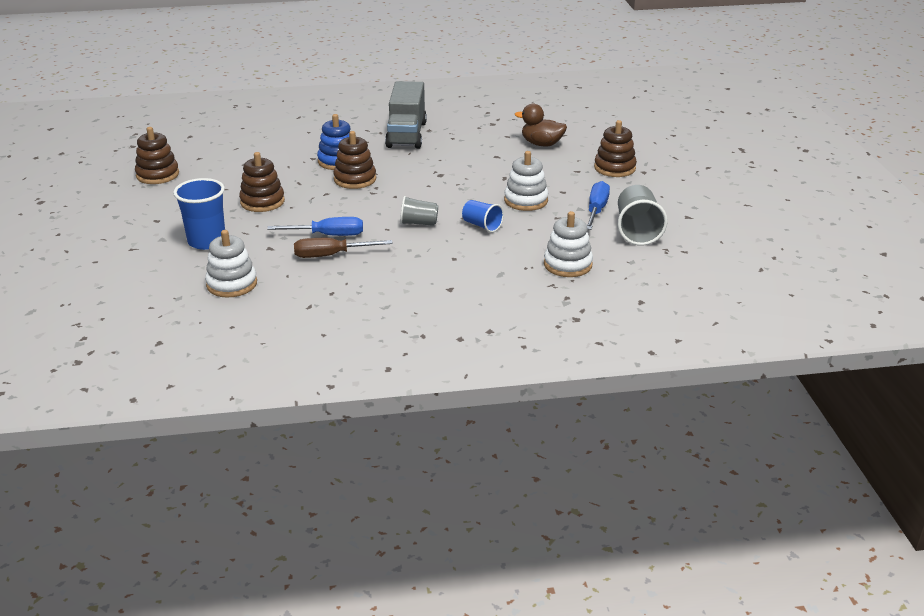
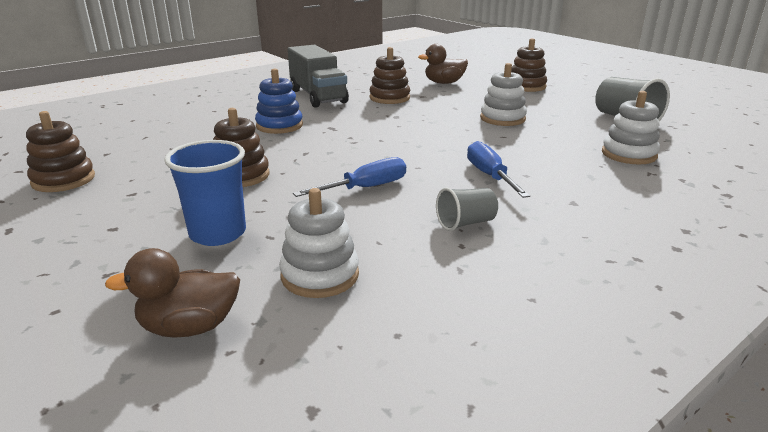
camera: 30 degrees left, 5 degrees down
(144, 289) = (190, 327): none -> brown duck
(331, 255) = (398, 206): brown screwdriver -> none
(355, 179) = (319, 135): brown stacking toy -> brown stacking toy (389, 98)
(419, 223) = (441, 155): grey cup -> grey cup (466, 223)
(482, 225) = (501, 143): blue cup -> none
(596, 210) = (568, 113): blue screwdriver -> blue screwdriver (489, 176)

